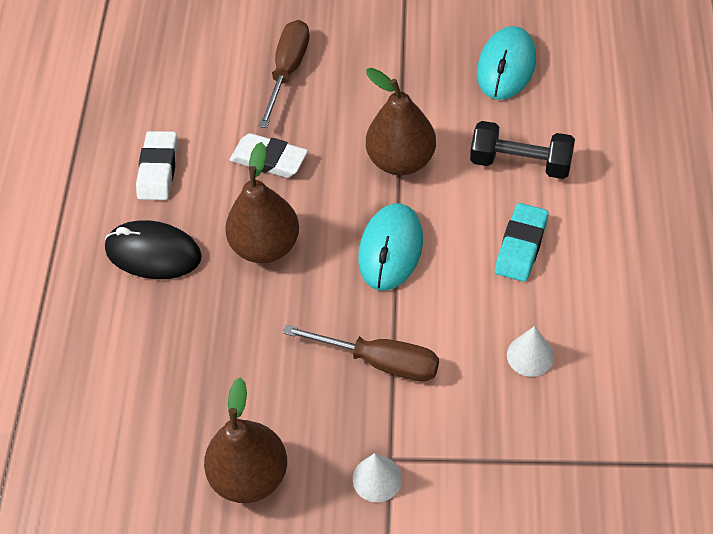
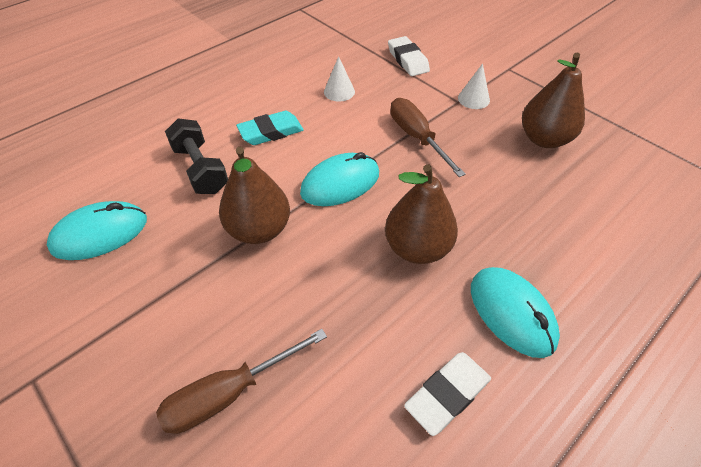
camera: 140 degrees left, 5 degrees down
(153, 253) = (512, 313): black mouse -> turquoise mouse
(269, 159) = (344, 314): white eraser -> white eraser (407, 60)

